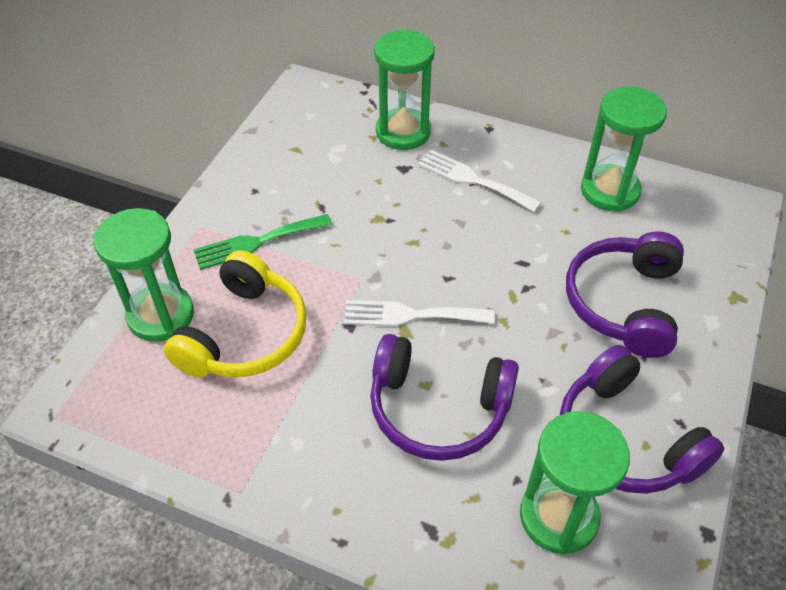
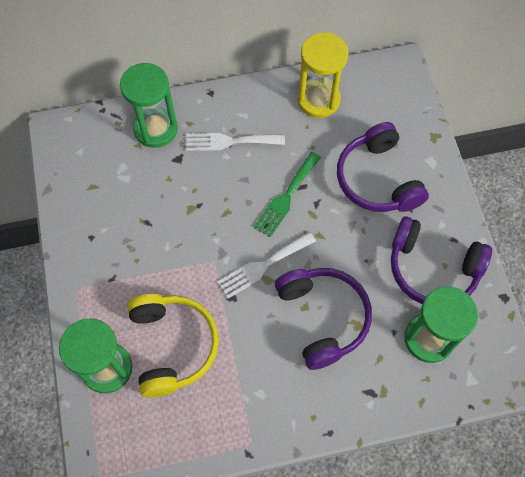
camera: 35 degrees left, 15 degrees up
(257, 242) = (126, 276): green fork -> green fork (286, 197)
(438, 409) = (323, 318): purple headphones -> purple headphones turned 90 degrees counterclockwise
(609, 191) = (318, 100): green hourglass -> yellow hourglass

